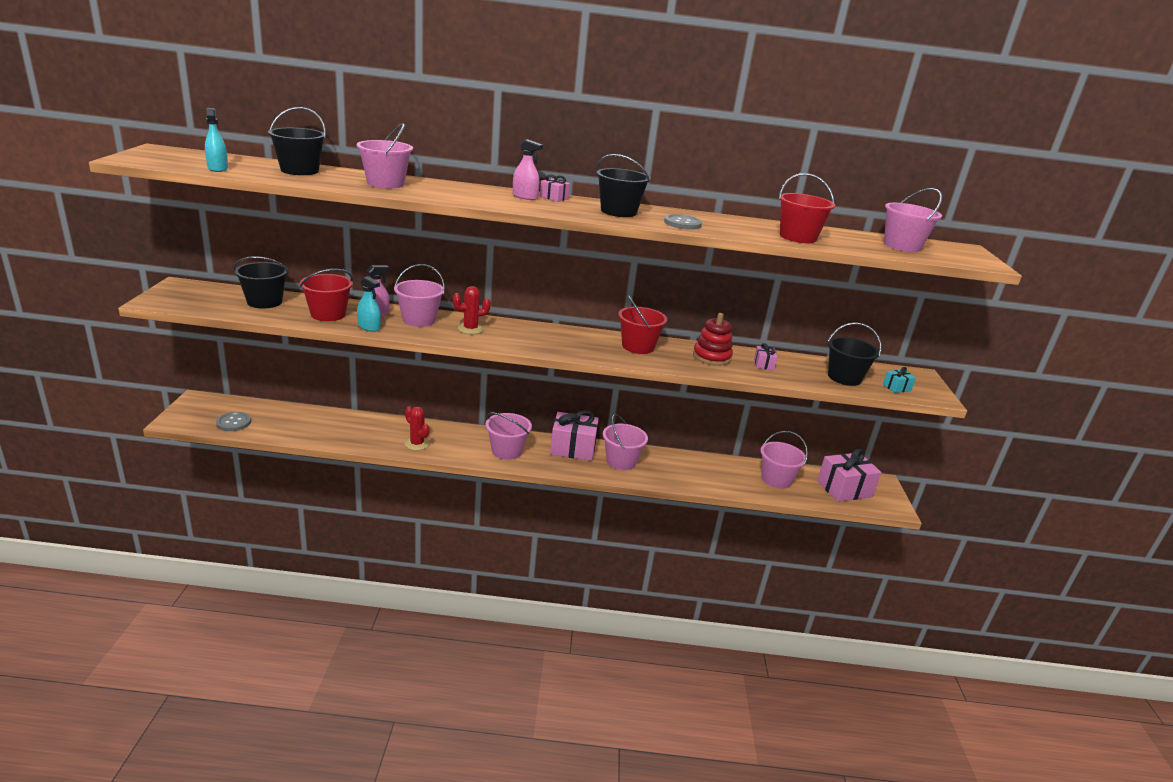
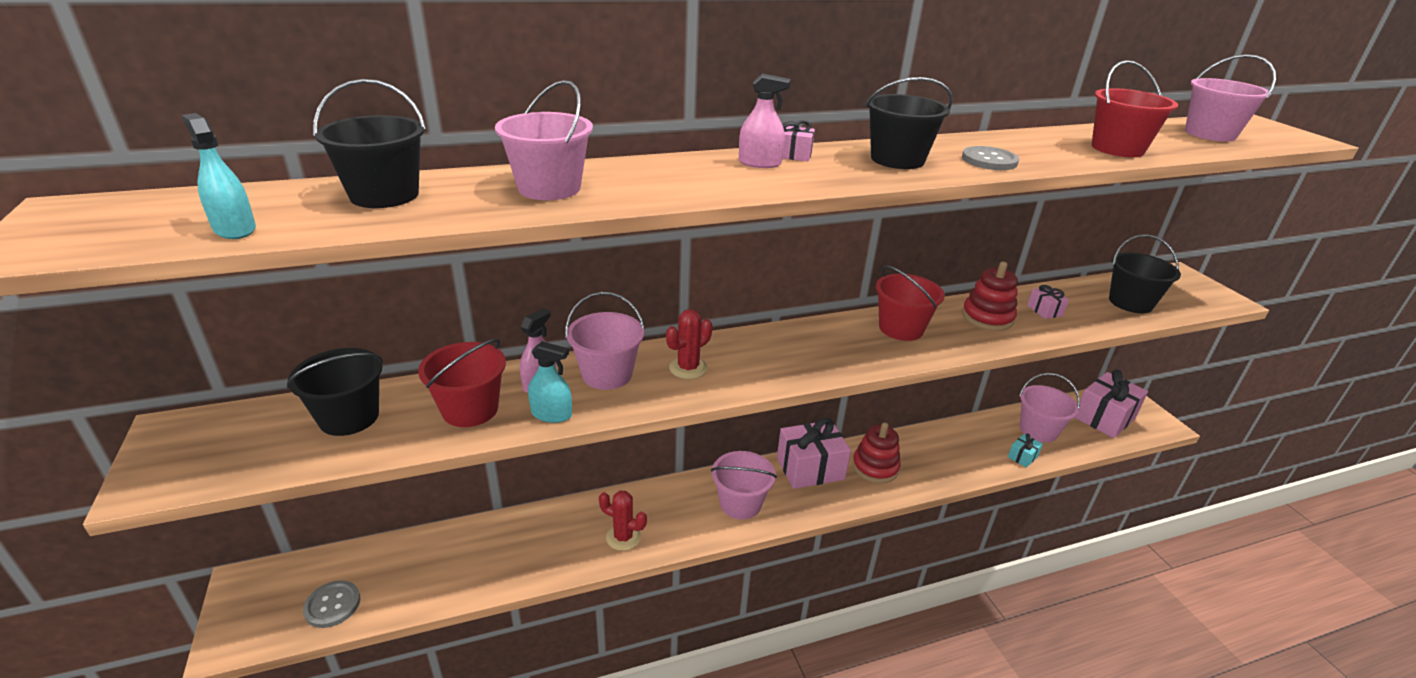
camera: 20 degrees left, 5 degrees up
(621, 461) = (875, 467): pink bucket -> red stacking toy
(896, 387) = (1185, 300): turquoise gift -> turquoise gift (1022, 457)

